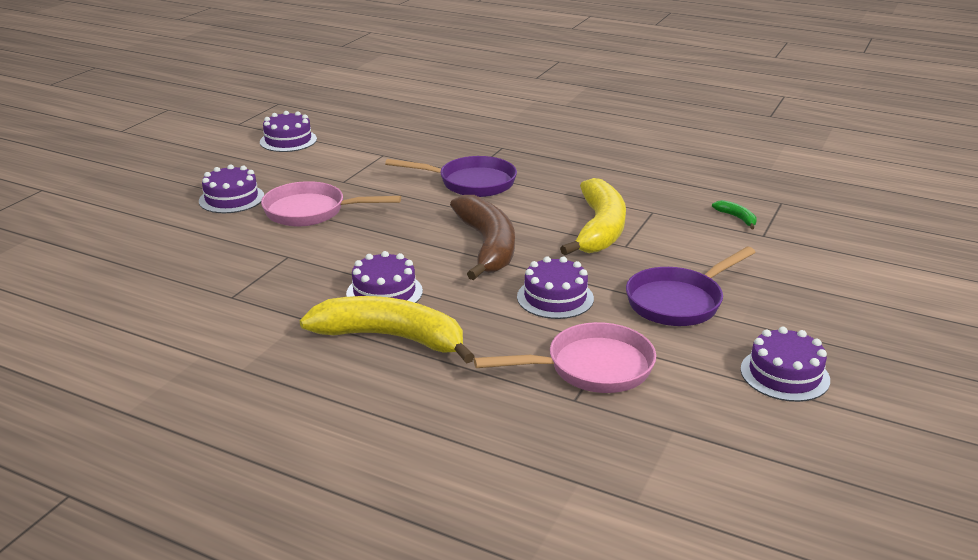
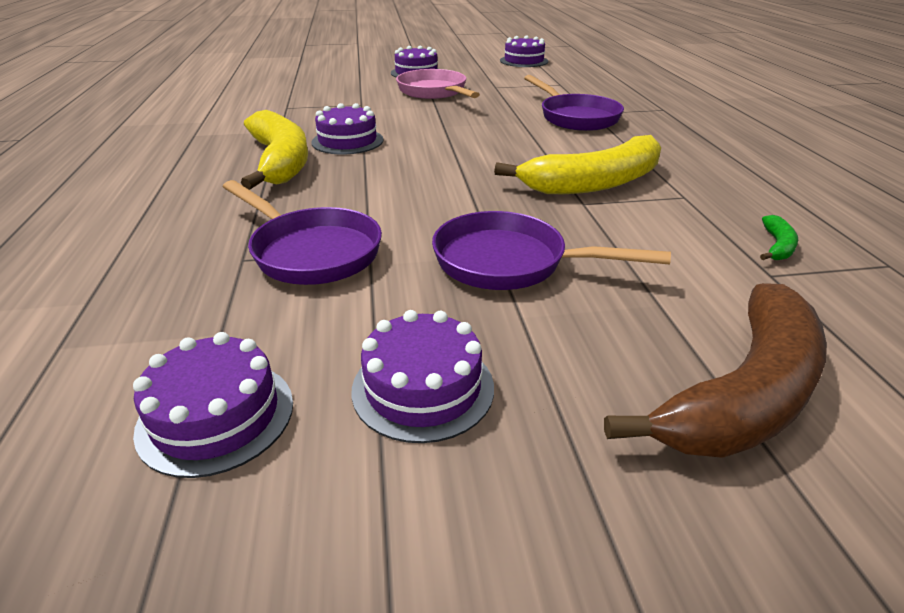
camera: 55 degrees right, 5 degrees up
(487, 246) = (477, 151): brown banana -> brown banana (744, 393)
(555, 298) = (426, 200): purple cake -> purple cake (216, 416)
(591, 368) = (311, 251): pink pan -> purple pan

